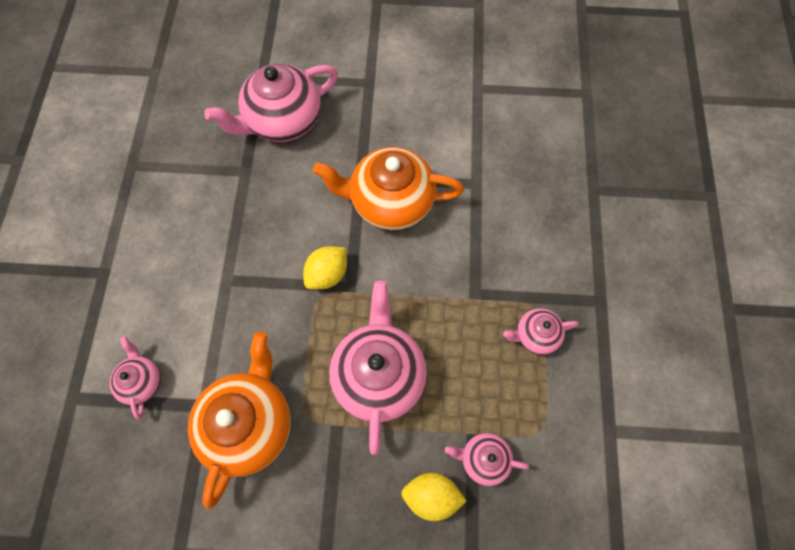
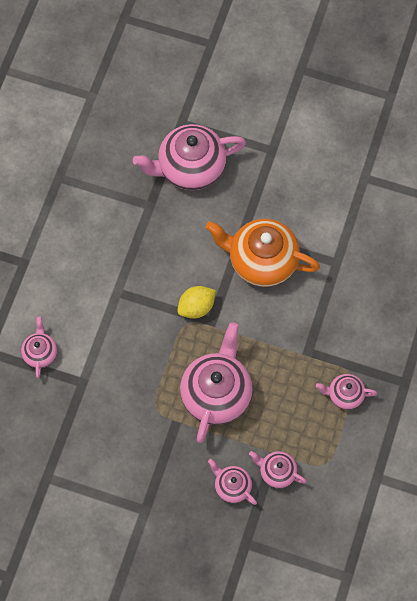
camera: 15 degrees right, 0 degrees up
(249, 424) = (113, 403): orange teapot -> none
(431, 496) = (232, 486): yellow lemon -> pink teapot

